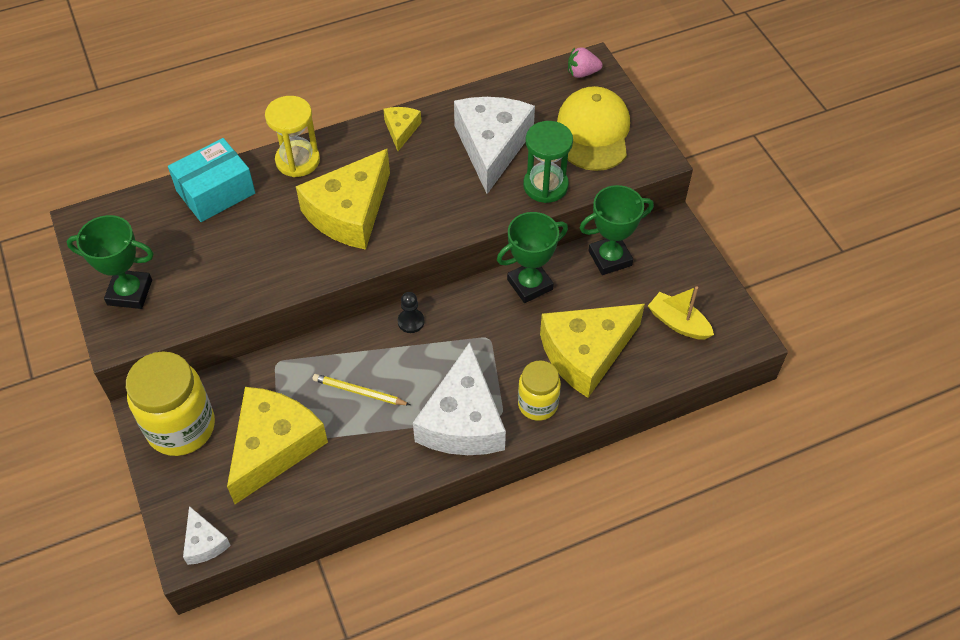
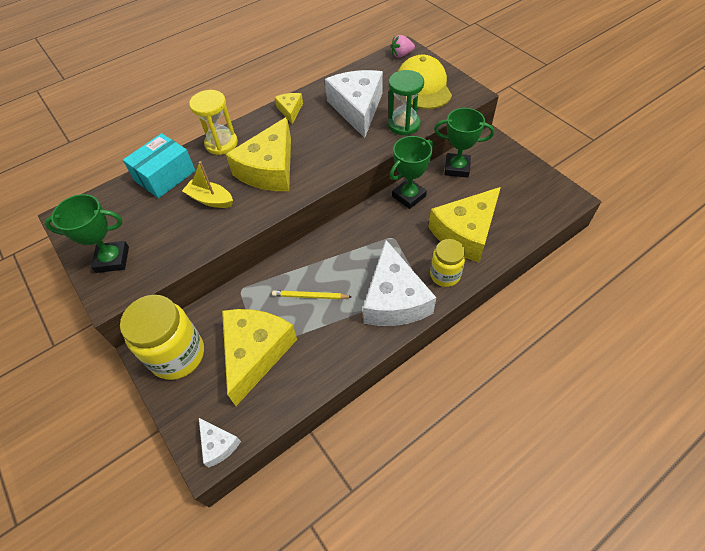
camera: 10 degrees left, 0 degrees up
(411, 321) = (333, 238): black pawn -> none
(610, 258) = (457, 168): green trophy -> green trophy turned 45 degrees clockwise
(678, 323) = (520, 199): yellow boat -> yellow boat (210, 199)

